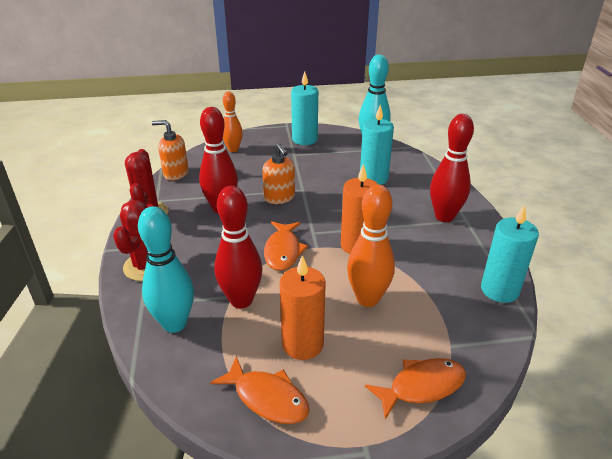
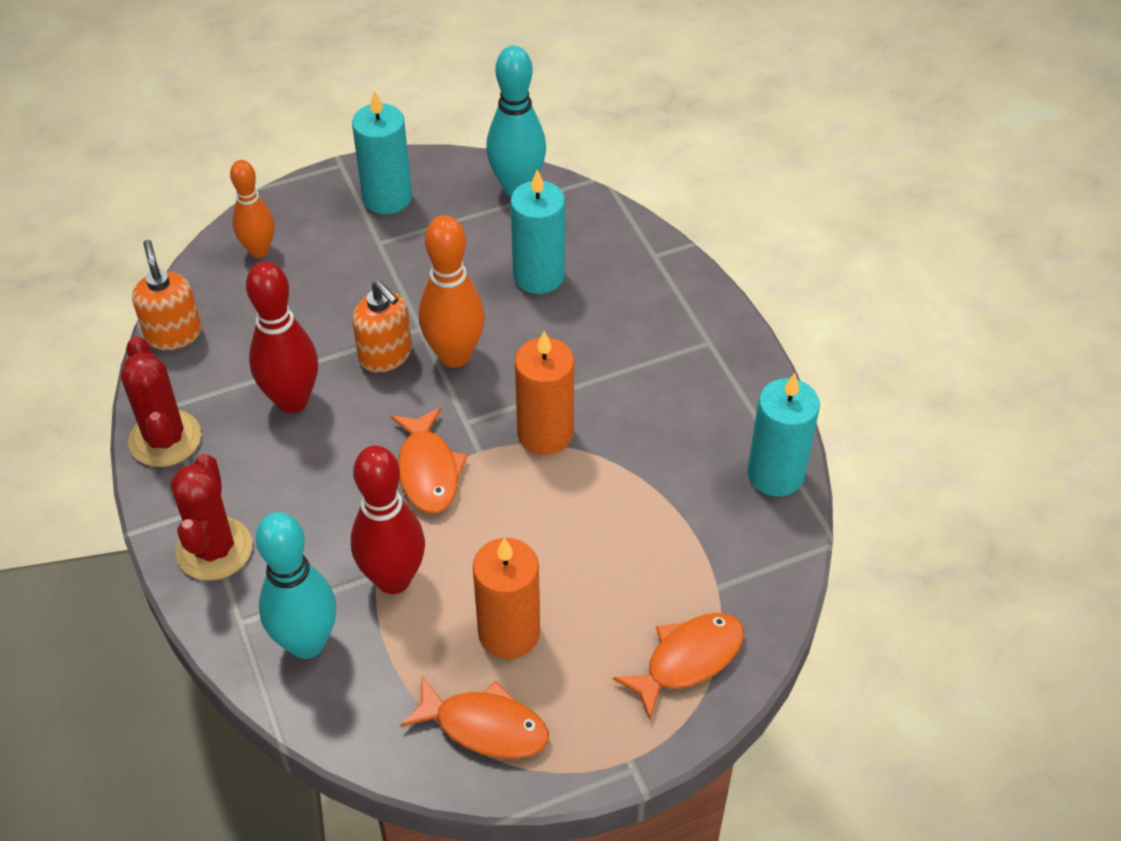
camera: 15 degrees left, 15 degrees up
(175, 173) = (173, 334): orange soap dispenser -> orange soap dispenser turned 75 degrees clockwise
(367, 299) = (584, 533): orange bowling pin -> orange bowling pin (454, 355)
(444, 217) = (674, 342): red bowling pin -> none

